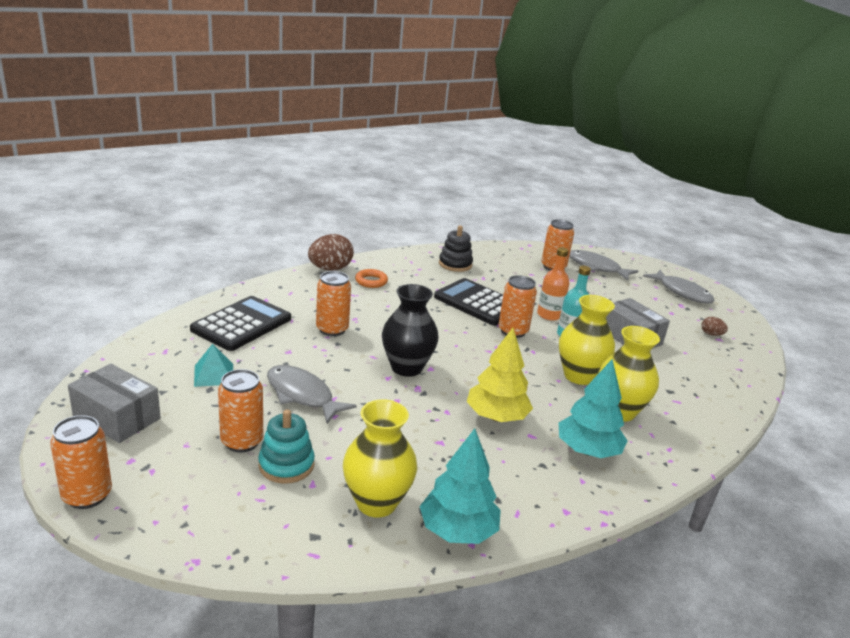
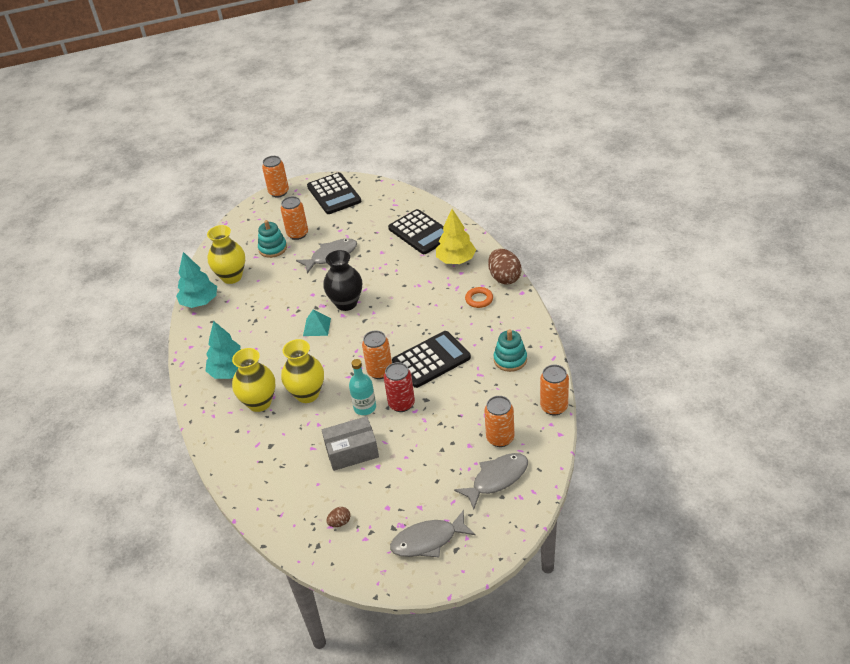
camera: 115 degrees right, 15 degrees up
(117, 417) = (334, 194): grey box -> black calculator
(214, 374) = (363, 223): turquoise pyramid -> turquoise pyramid (317, 327)
(332, 329) = (405, 272): orange can -> orange can (554, 407)
(455, 264) = (510, 359): black stacking toy -> turquoise stacking toy
(496, 417) = (278, 336): yellow tree -> yellow tree (456, 260)
(549, 315) = (401, 404): orange bottle -> red can

